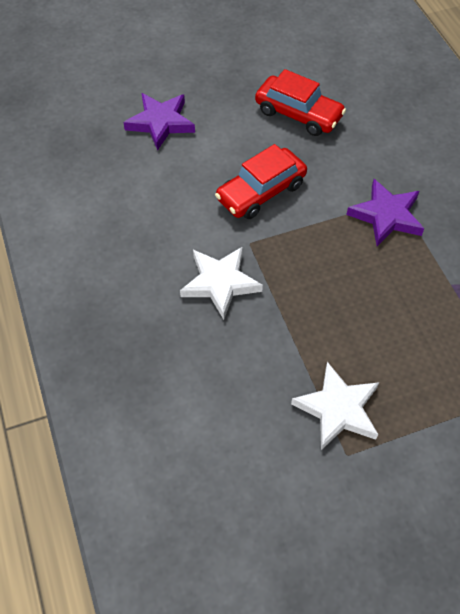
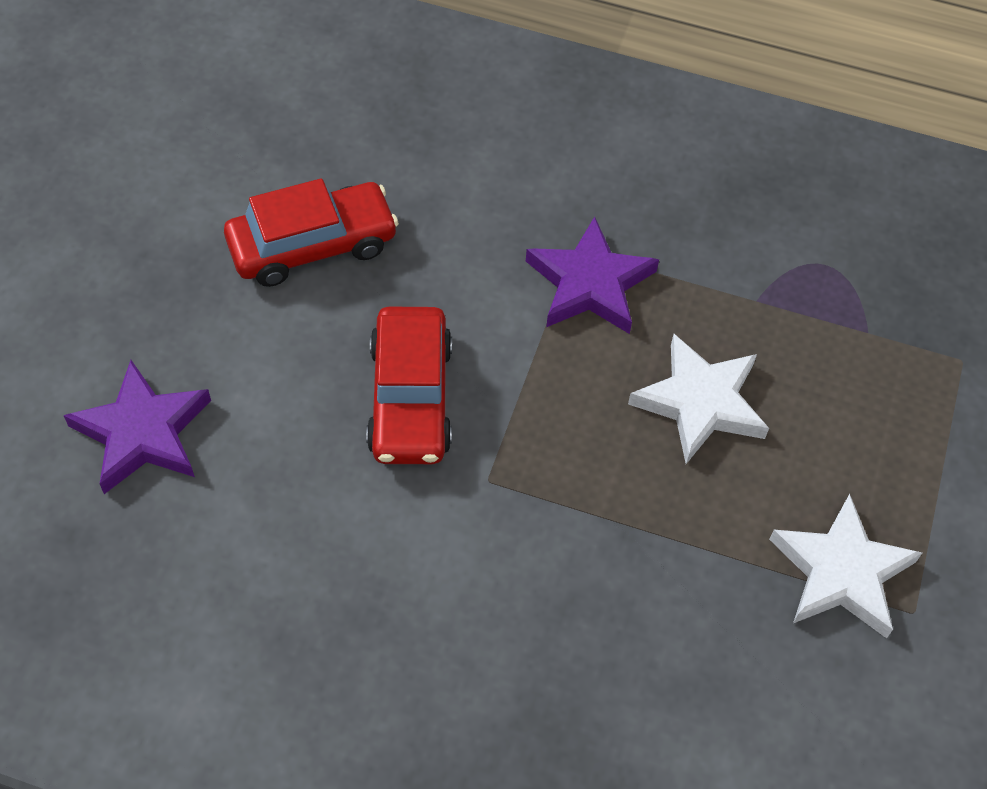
camera: 55 degrees left, 0 degrees up
(220, 283) = (525, 569): white star -> white star (700, 403)

